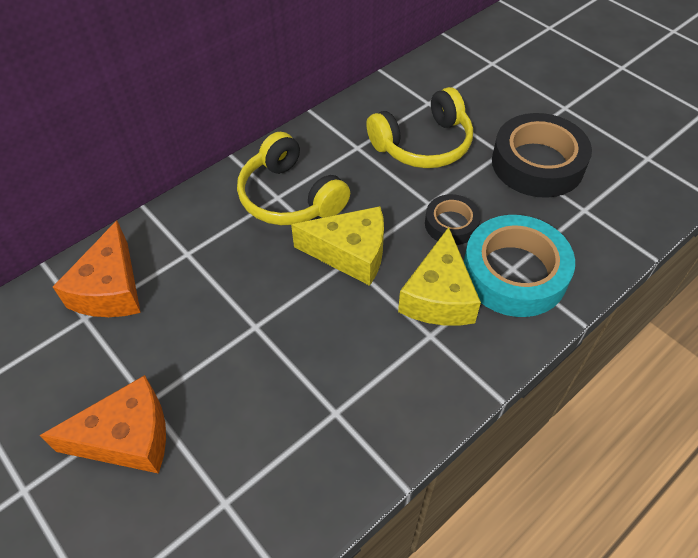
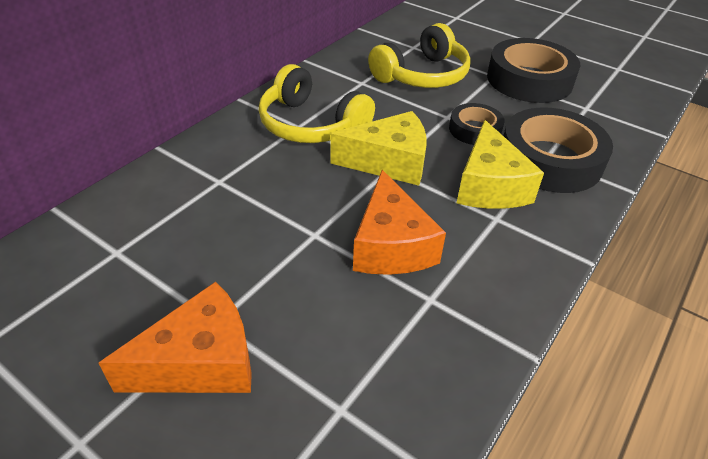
camera: 15 degrees left, 10 degrees down
(110, 289) = (141, 222): orange cheese -> orange cheese (391, 245)
(514, 273) = (550, 160): turquoise tape -> black tape

